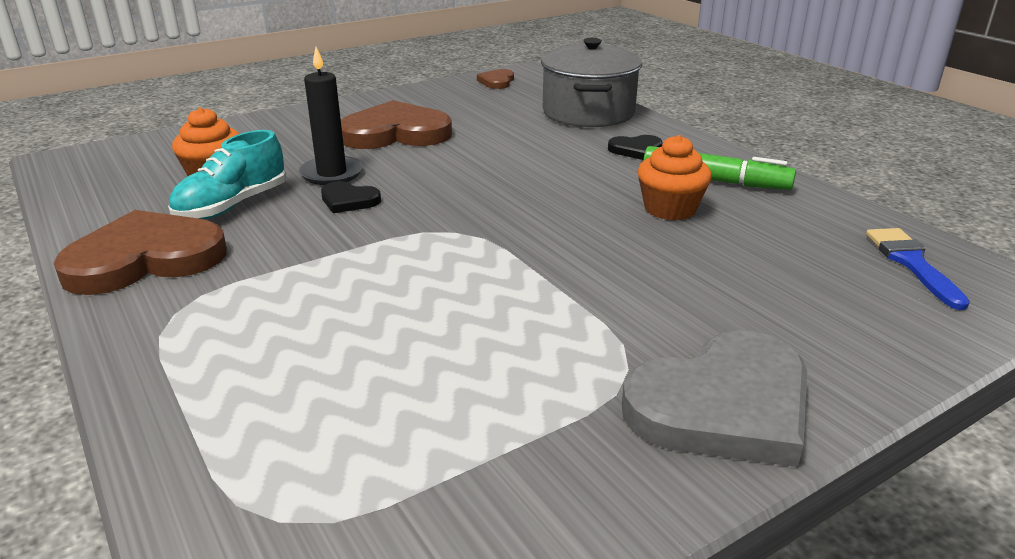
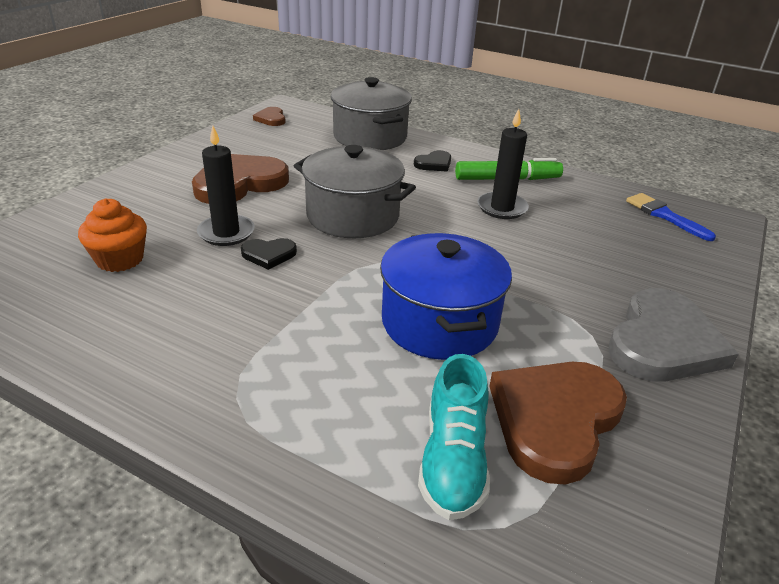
camera: 30 degrees left, 5 degrees up
(145, 259) = (149, 357): brown heart -> brown heart (555, 419)
(232, 206) = (171, 284): turquoise shoe -> turquoise shoe (453, 460)
(450, 304) = (439, 323): none -> blue pot
(477, 183) = (352, 216): none -> grey pot
(670, 209) = (502, 208): orange cupcake -> black candle

